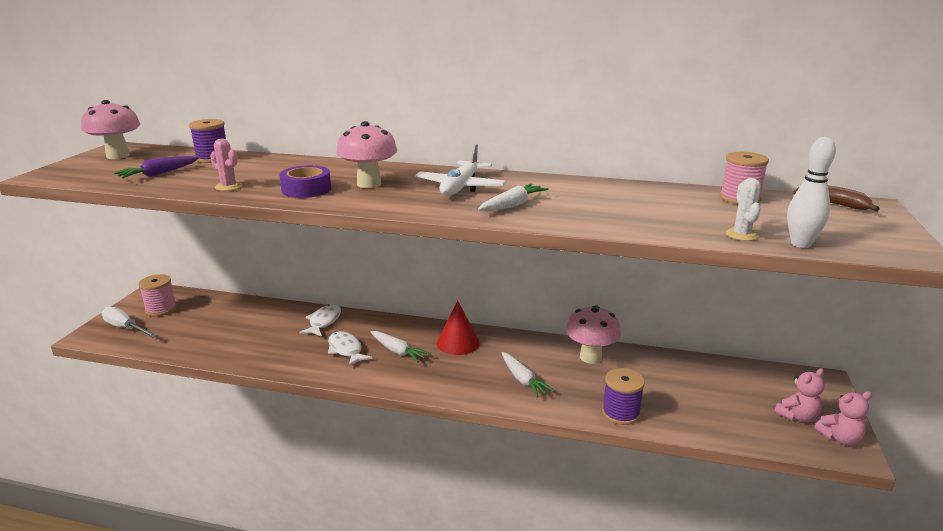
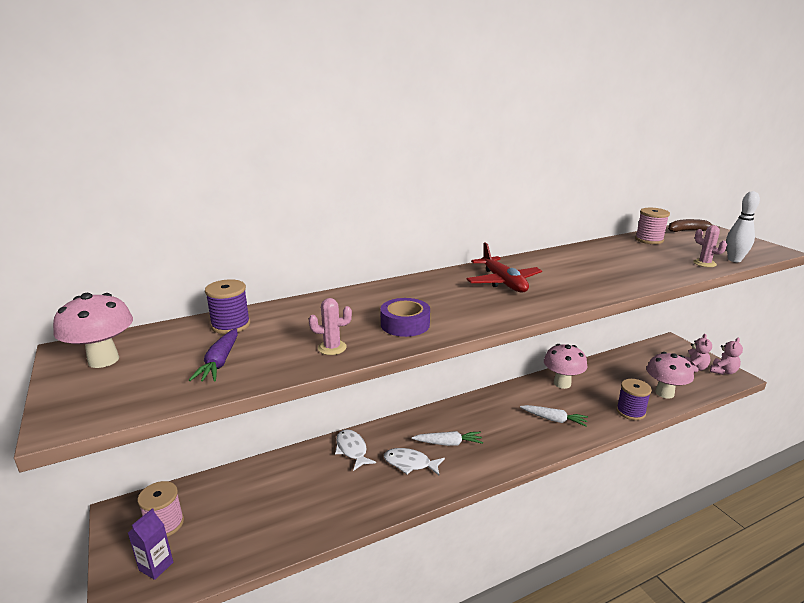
camera: 40 degrees left, 0 degrees up
(125, 328) = (156, 566): white screwdriver -> purple carton
(369, 184) = (438, 302): pink mushroom -> pink mushroom (664, 393)
(458, 343) = (475, 414): red cone -> none
(460, 187) = (503, 282): white plane -> red plane
(513, 205) = (566, 285): white carrot -> none
(741, 235) = (704, 263): white cactus -> pink cactus

